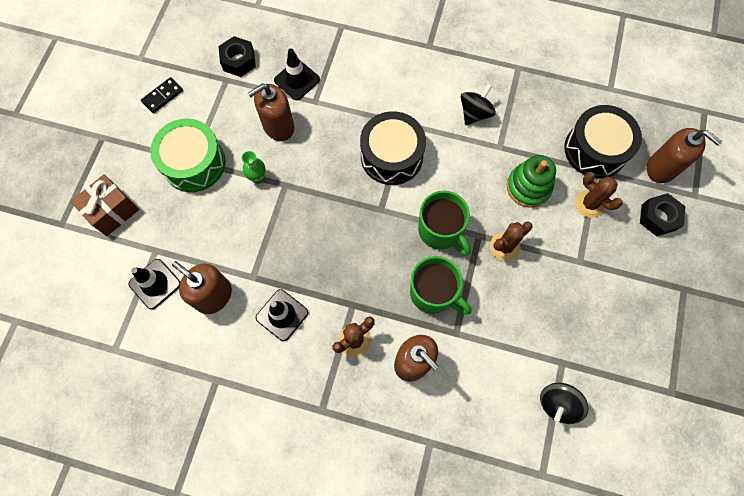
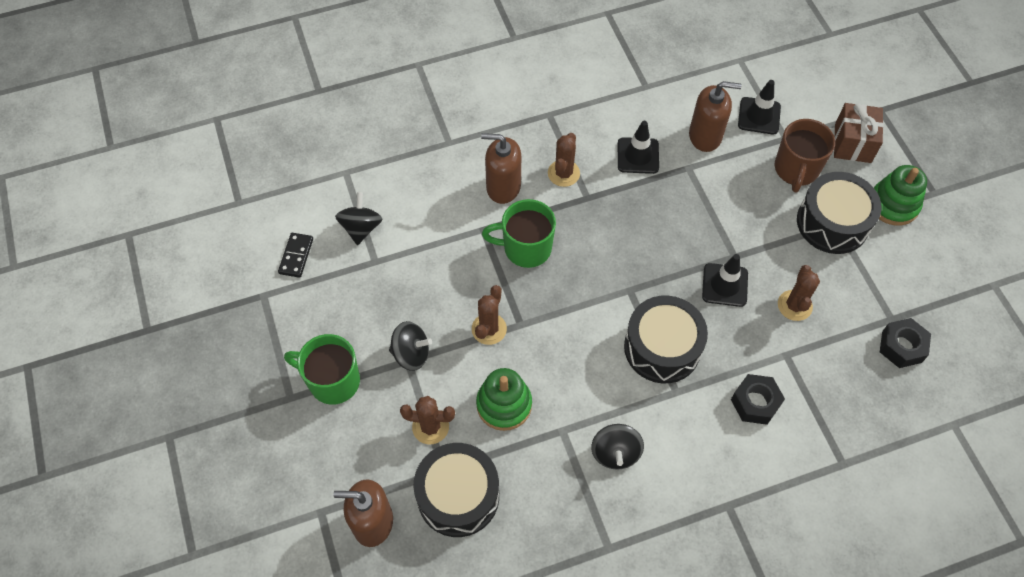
camera: 145 degrees right, 10 degrees down
(139, 147) = (893, 204): none -> green stacking toy
(162, 96) = (928, 262): black domino -> black domino (296, 256)
(175, 219) = (796, 169): none -> brown mug
(194, 163) = (832, 222): green drum -> black drum
(258, 178) = (764, 246): green vase -> none
(278, 126) = (794, 305): brown soap dispenser -> brown cactus
(297, 80) = (825, 365): black traffic cone -> black traffic cone (724, 285)
(440, 231) = (559, 305): green mug -> green mug (332, 381)
(574, 265) = (411, 354): none -> black spinning top
(658, 217) = (350, 458): black nut -> black nut (755, 402)

